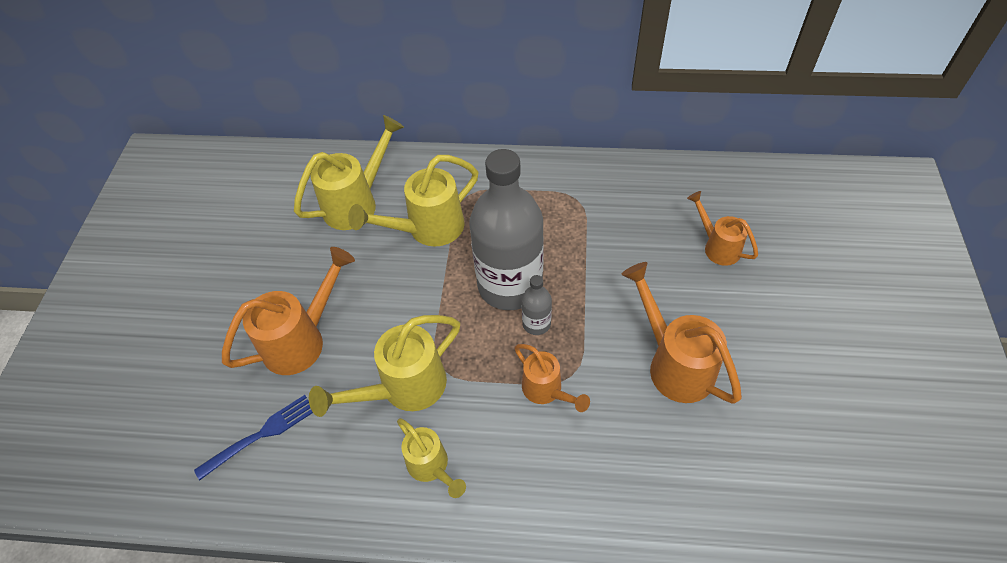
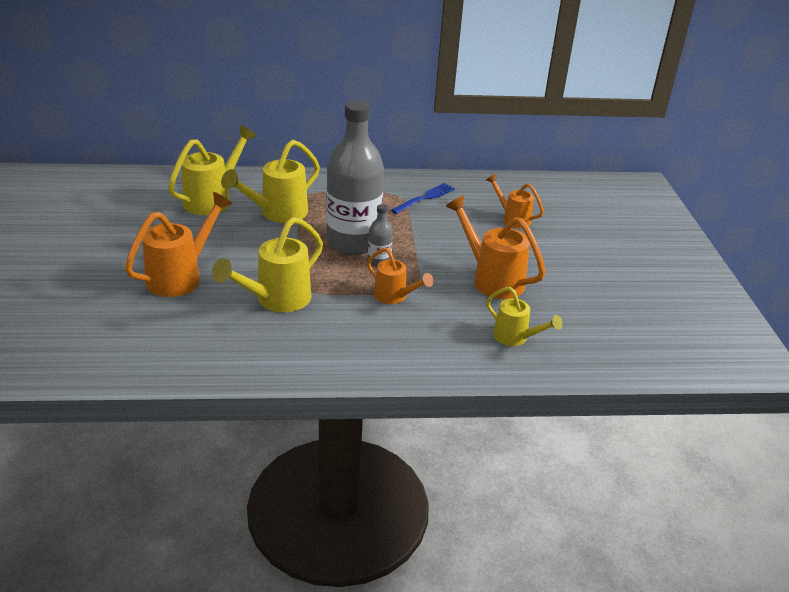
camera: 15 degrees left, 20 degrees down
(261, 435) = (156, 331): blue fork -> blue fork (425, 198)
(431, 467) = (309, 341): yellow watering can -> yellow watering can (516, 338)

